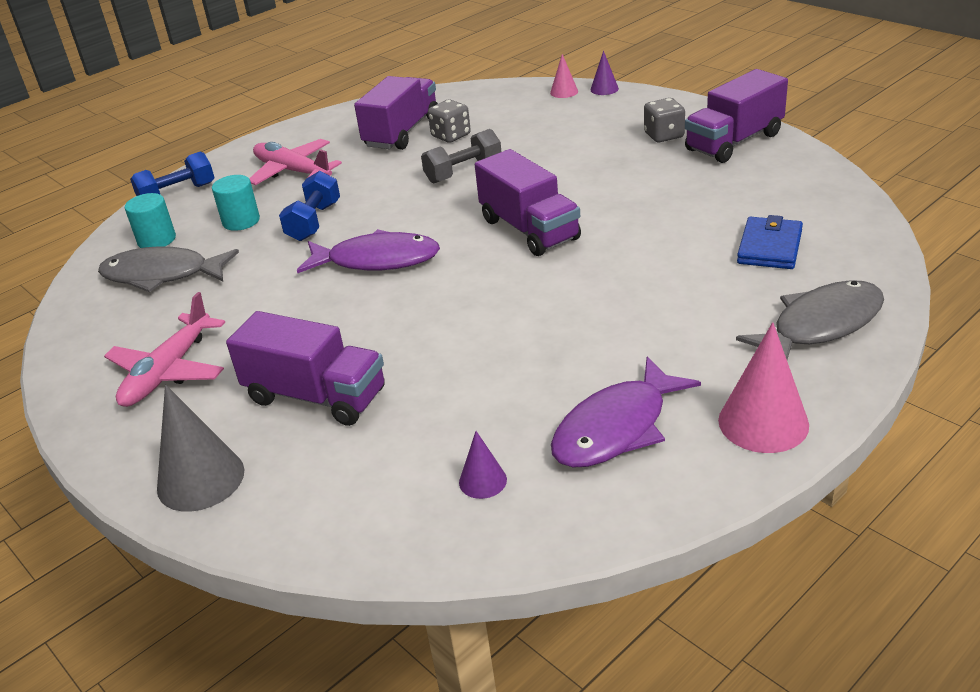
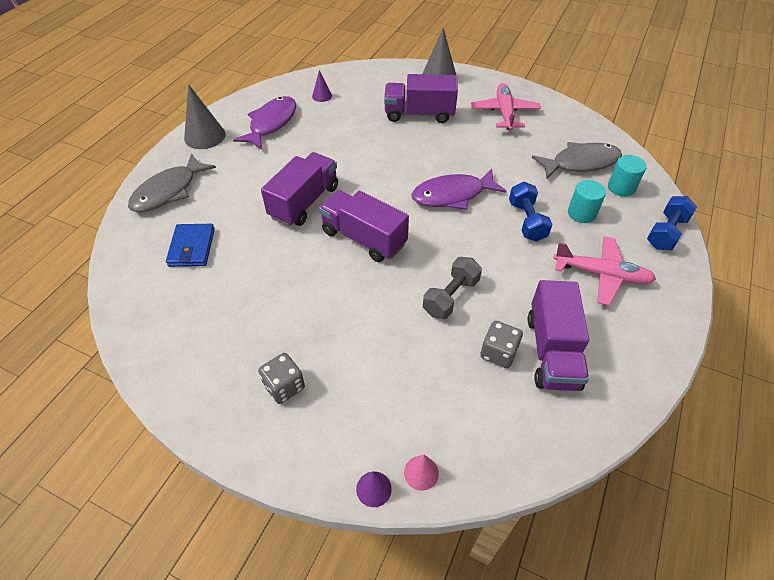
camera: 155 degrees right, 15 degrees up
(734, 142) = (214, 384): purple truck -> purple truck (304, 202)
(763, 422) = (204, 136): pink cone -> grey cone

